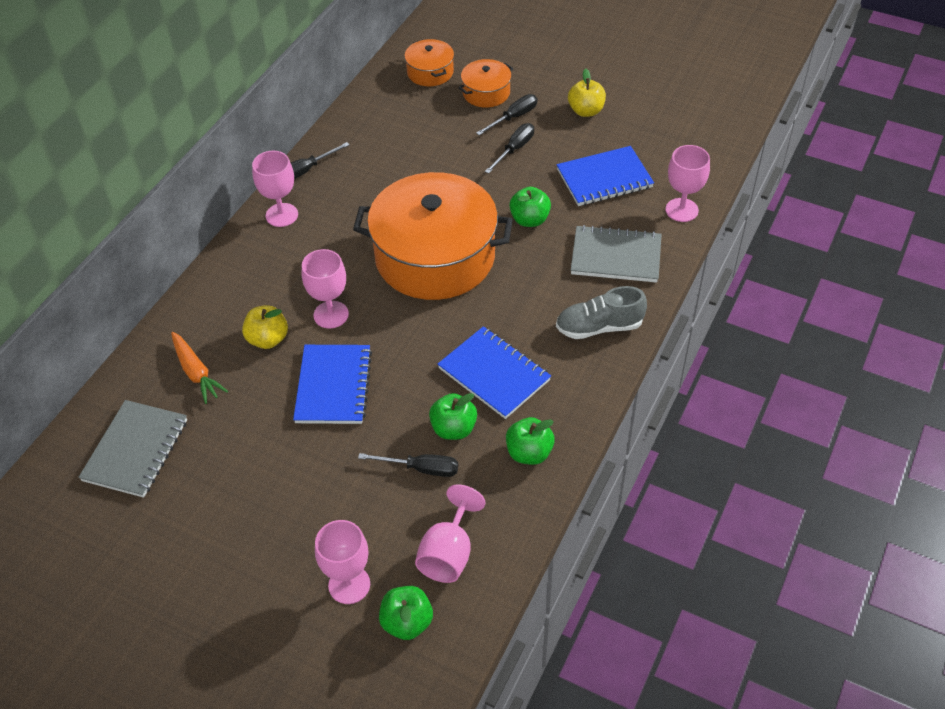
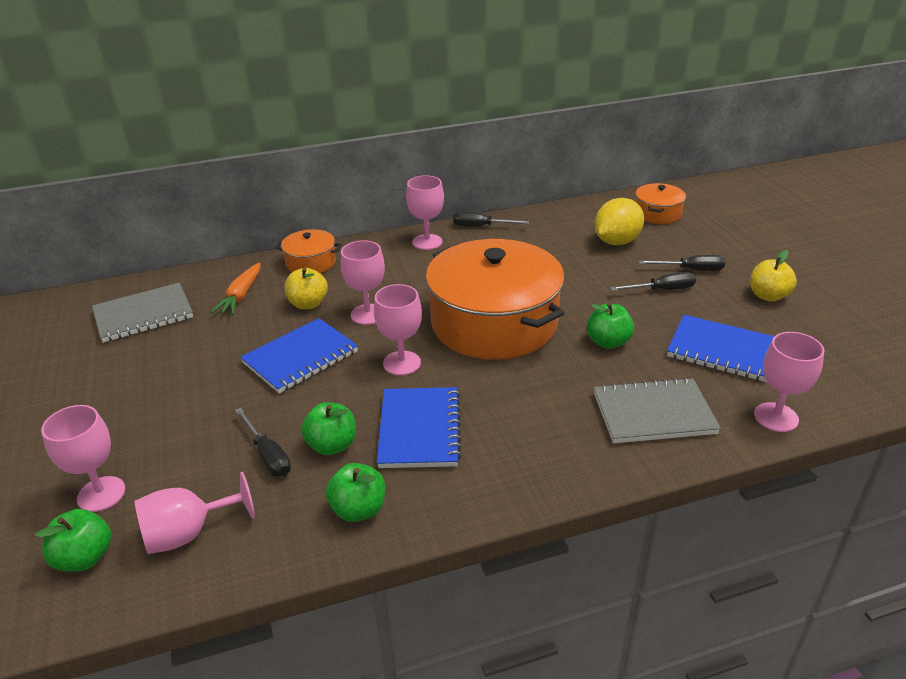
camera: 45 degrees right, 15 degrees down
(414, 336) = (402, 363): none -> pink goblet
(432, 121) = (616, 242): none -> yellow lemon
(486, 93) = (688, 244): orange pot -> orange pot (311, 262)
(599, 327) = (560, 457): grey shoe -> none
(616, 256) = (653, 413): grey notebook -> grey notebook turned 60 degrees counterclockwise

